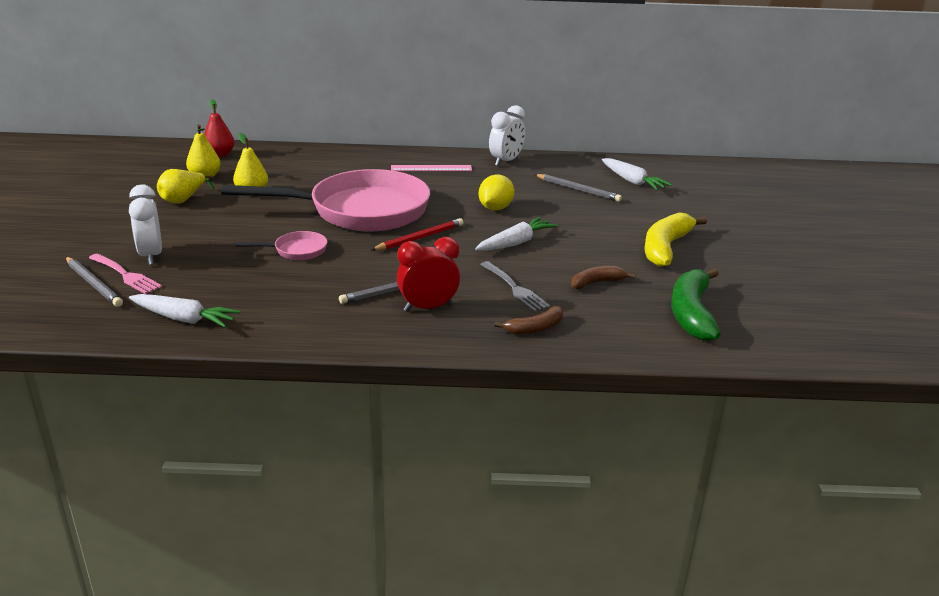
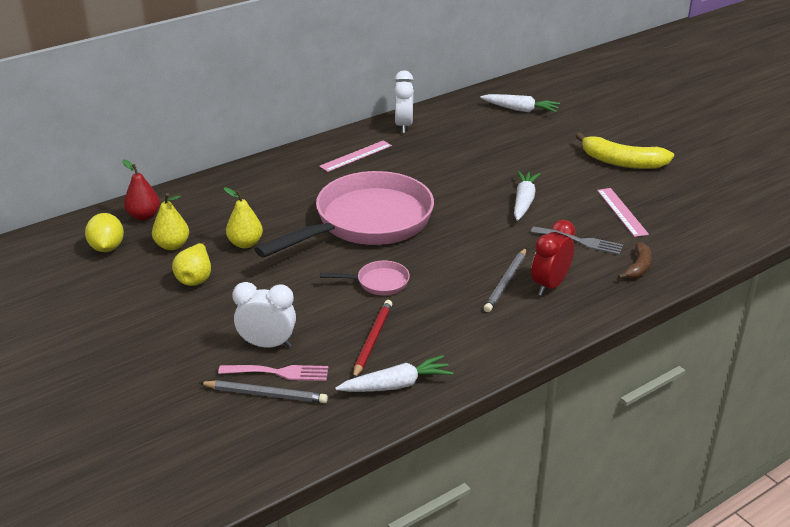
camera: 35 degrees left, 5 degrees up
(151, 256) = (267, 344): white clock -> white clock turned 150 degrees clockwise
(296, 251) = (378, 282): pink pan -> pink pan turned 45 degrees clockwise
(419, 238) = (451, 228): red pencil -> red pencil (372, 340)
(495, 208) = (463, 175): yellow lemon -> yellow lemon (107, 248)
(578, 190) = (495, 133): grey pencil -> none
(596, 283) = (622, 212): brown banana -> pink ruler
(665, 248) = (622, 162): yellow banana -> yellow banana turned 60 degrees counterclockwise
(691, 313) = (707, 210): green banana -> none

